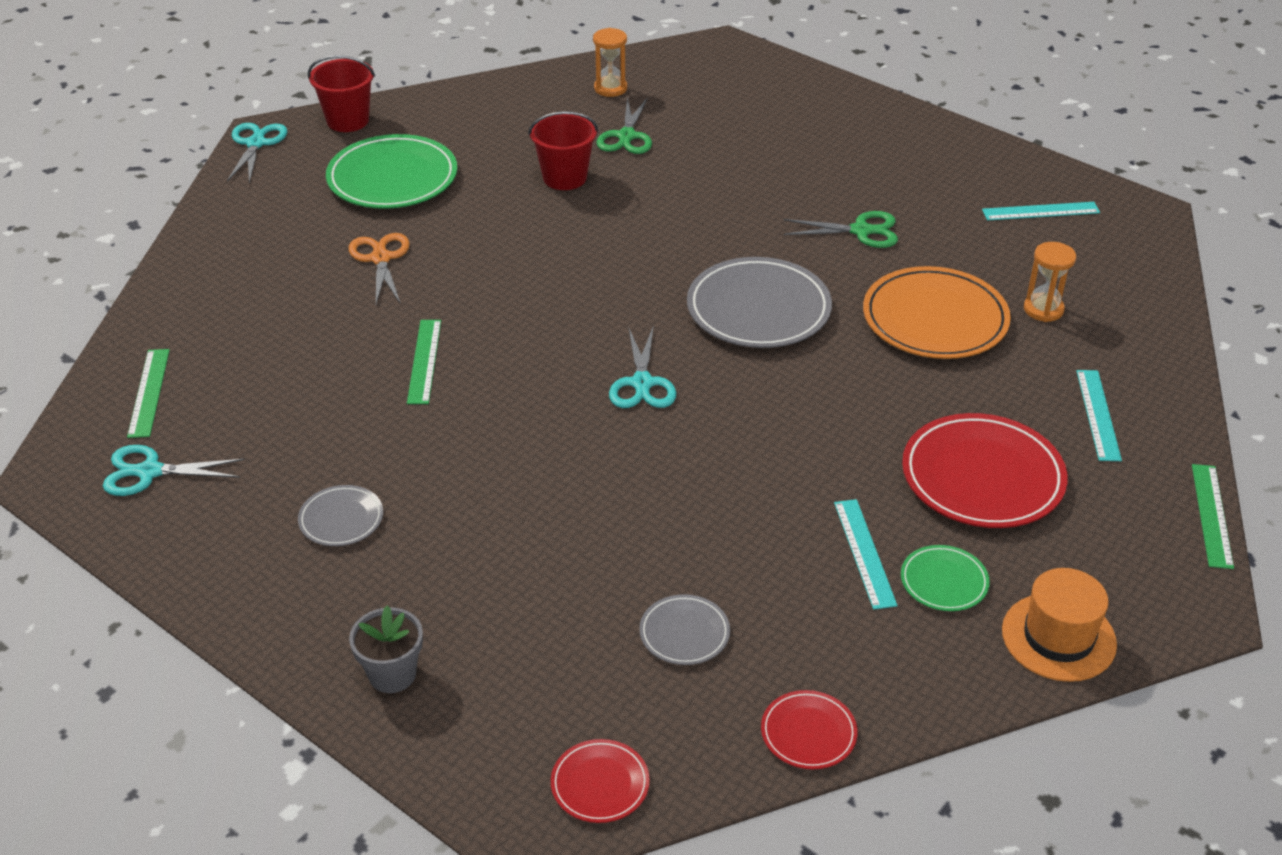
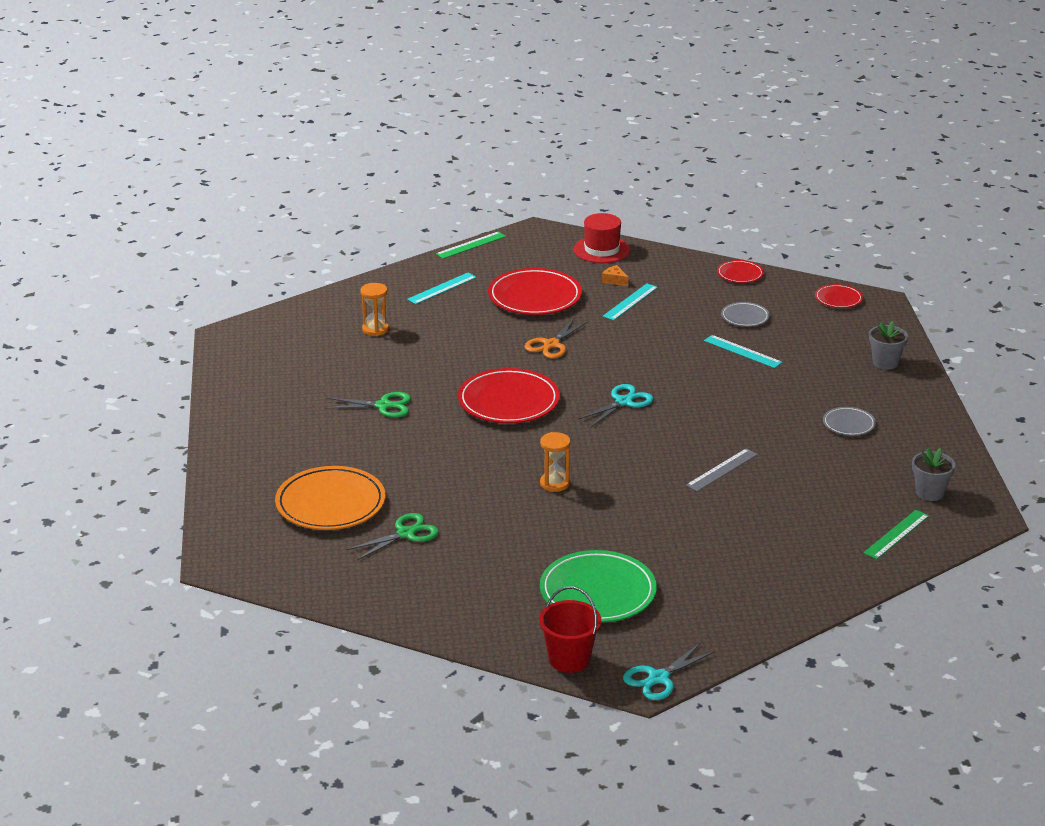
camera: 135 degrees left, 10 degrees down
(150, 472) = (929, 492): turquoise scissors -> grey flower pot
(380, 259) = (675, 540): orange scissors -> orange scissors (551, 345)
(424, 361) = (722, 470): green ruler -> grey ruler
(565, 177) = (489, 528): red bucket -> none
(610, 88) = (353, 575): orange hourglass -> orange hourglass (554, 483)
(758, 309) = (508, 401): grey plate -> red plate
(861, 231) = (383, 406): green scissors -> green scissors turned 135 degrees clockwise
(935, 319) = (433, 352): orange plate -> orange plate (330, 503)
(944, 581) = (614, 280): green plate -> orange cheese
(1040, 211) = (274, 364): turquoise ruler -> turquoise ruler (742, 351)
(1058, 637) = (602, 250): orange hat -> red hat

